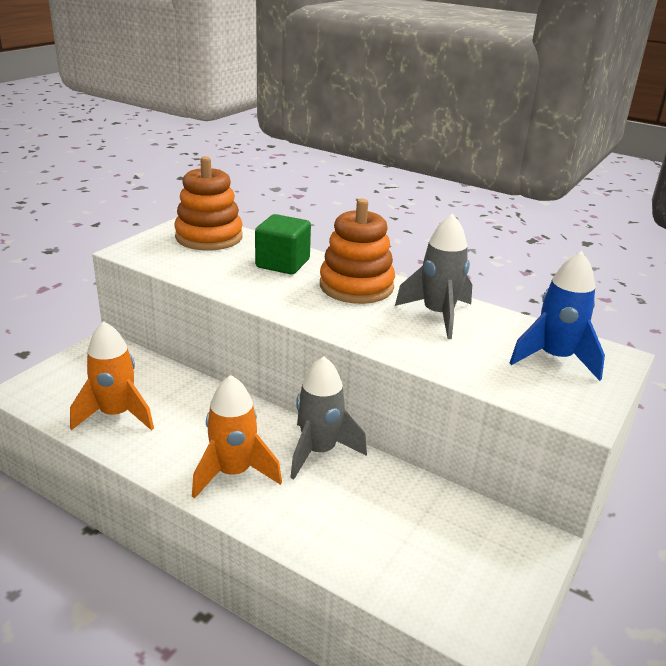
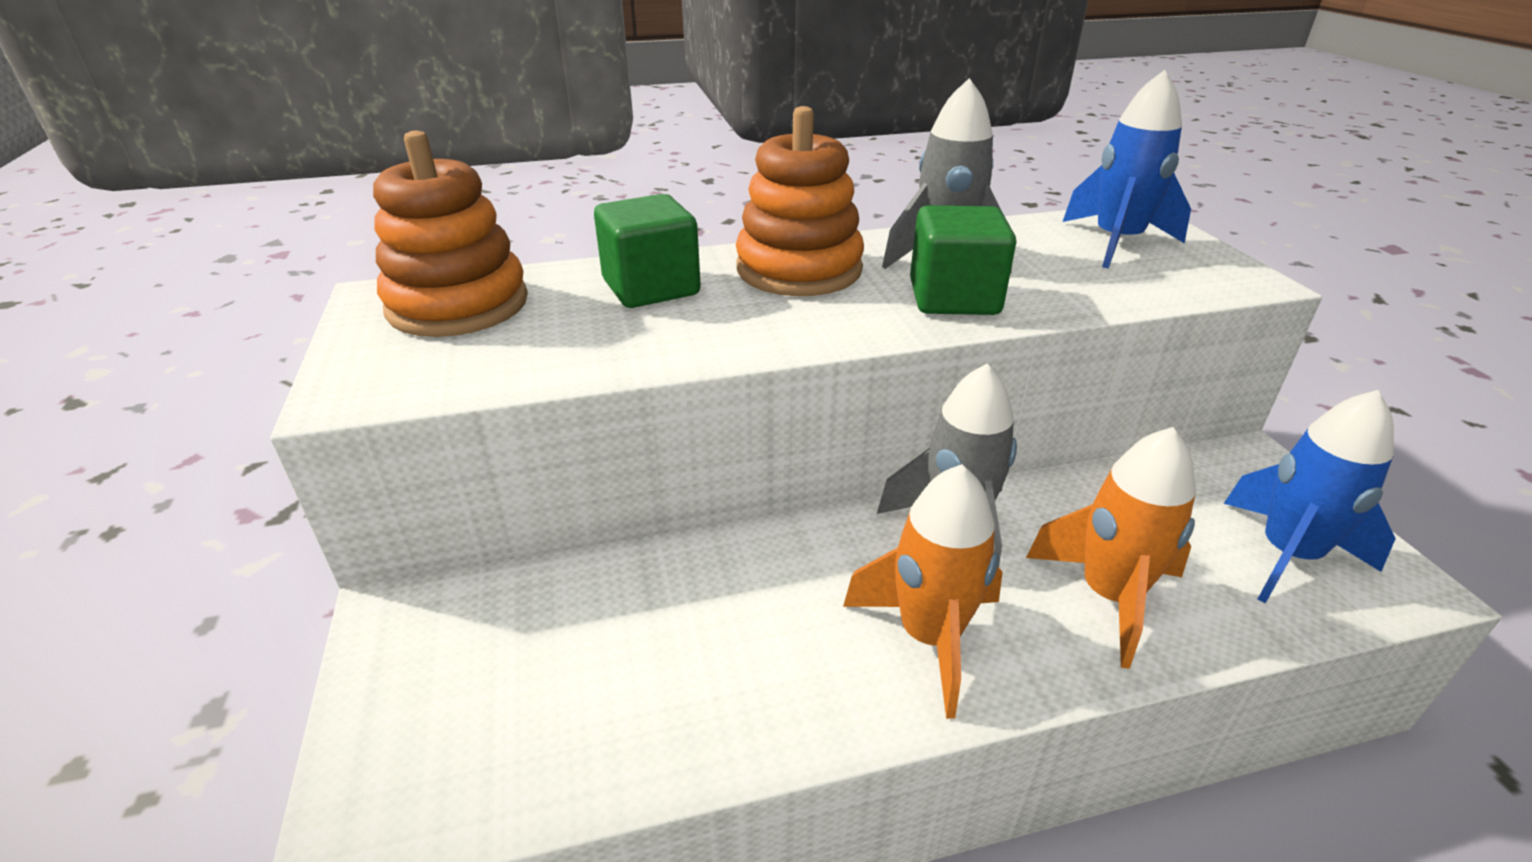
camera: 45 degrees left, 5 degrees up
(116, 415) = (625, 703): orange rocket -> orange rocket (1109, 596)
(393, 333) = (954, 298): none -> green cube
(449, 578) = (1287, 555): none -> blue rocket

